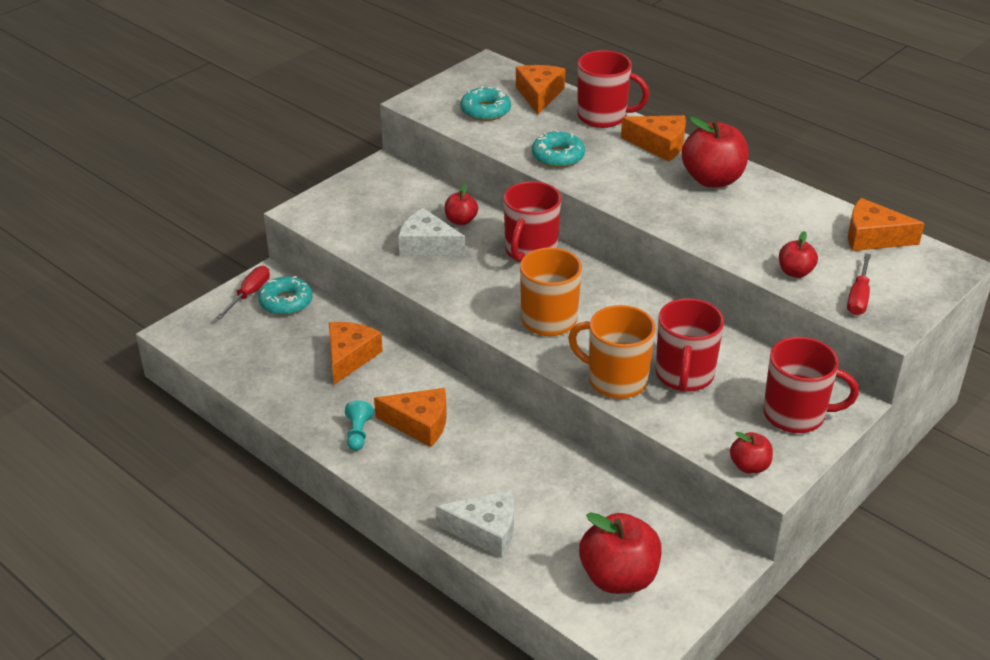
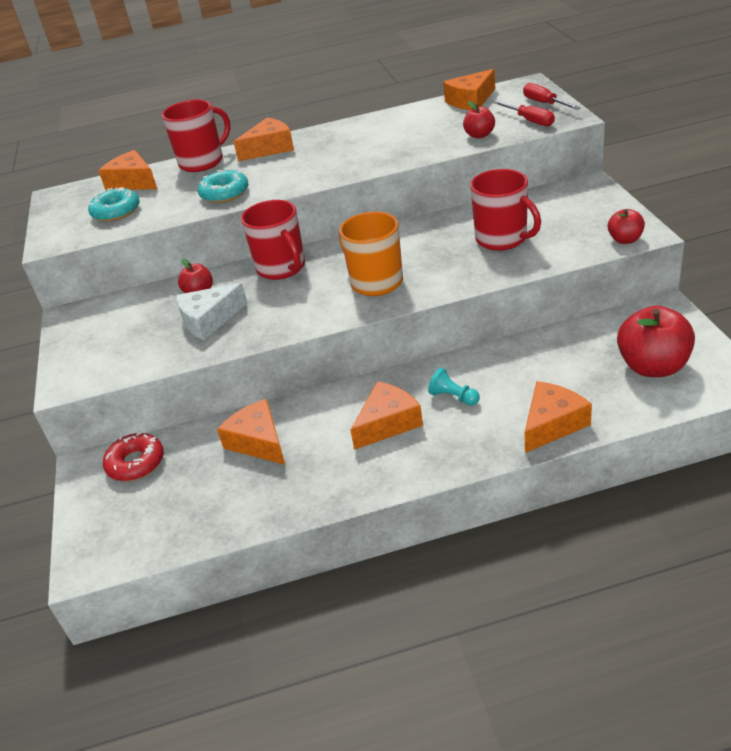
camera: 50 degrees left, 0 degrees up
(249, 294) = (94, 487): red screwdriver -> red screwdriver (544, 103)
(286, 302) = (136, 463): turquoise donut -> red donut
(358, 433) = (366, 468): turquoise pawn -> turquoise pawn (453, 397)
(485, 531) = (552, 424): white cheese -> orange cheese
(615, 380) = (480, 271): orange mug -> none
(712, 179) = (338, 139): red apple -> none
(796, 415) = (584, 206): red mug -> none

